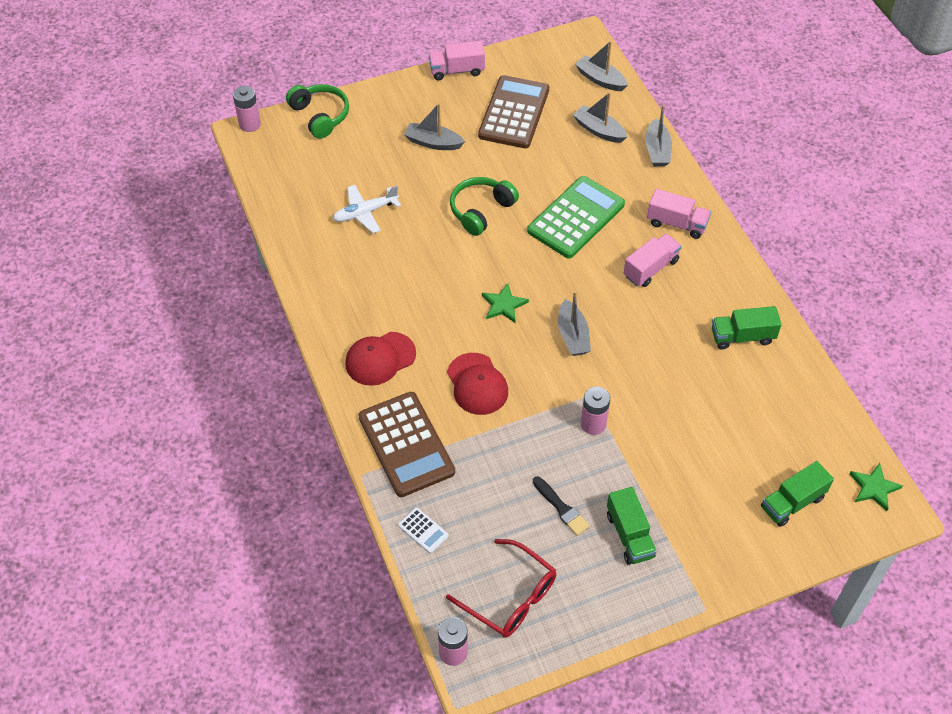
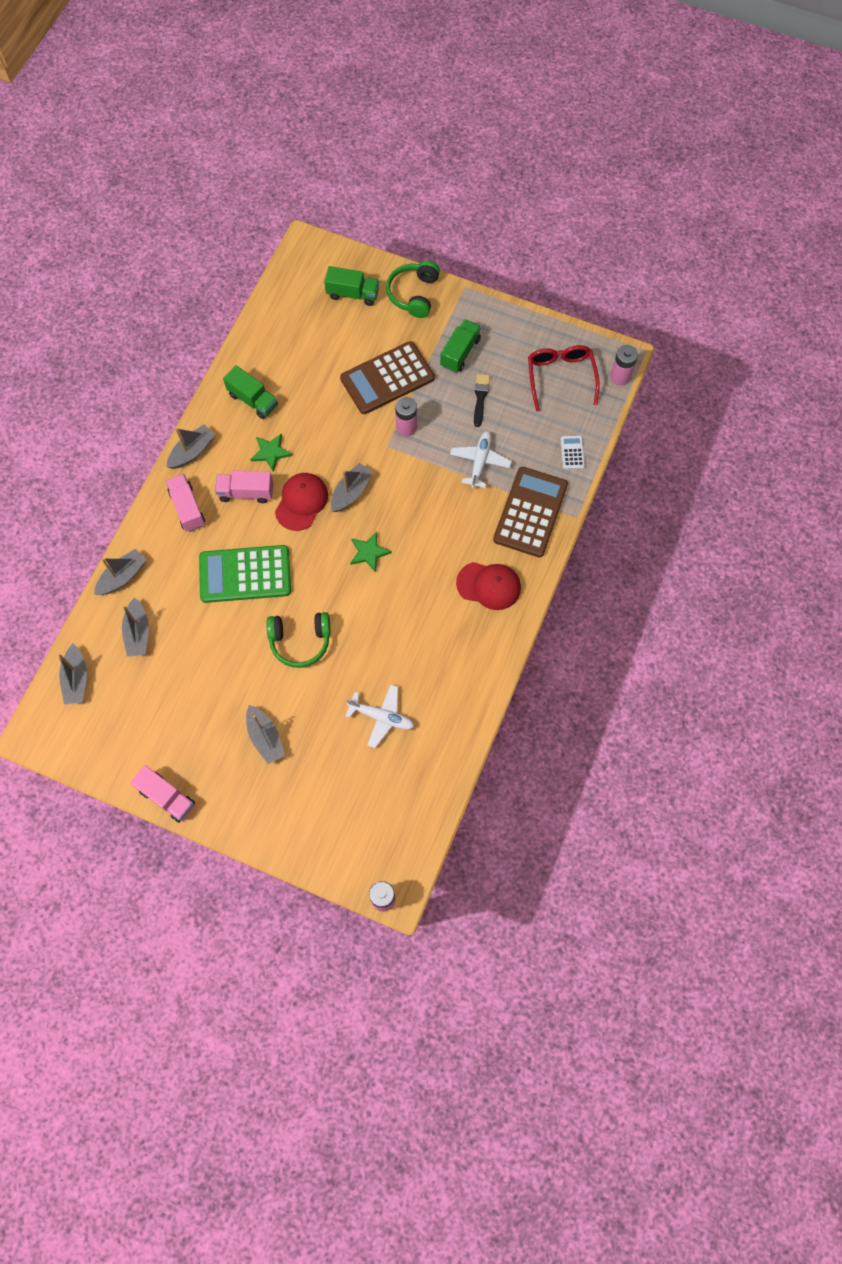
camera: 135 degrees left, 15 degrees up
(320, 116) = (320, 853): green headphones -> green headphones (413, 294)
(477, 384) = (446, 513): red cap -> red cap (301, 502)
(496, 450) = (480, 462): none -> white plane
(514, 113) = (176, 709): brown calculator -> brown calculator (387, 378)
(730, 261) = (192, 452): none -> grey boat
(874, 488) = (300, 264): green star -> green star (270, 452)

